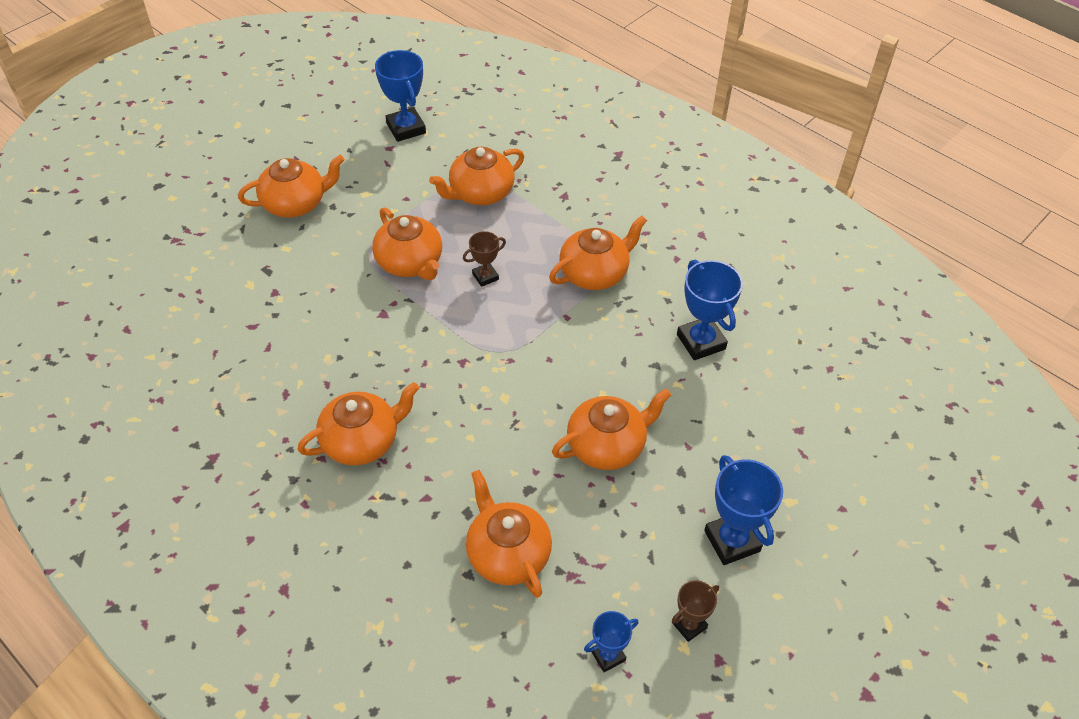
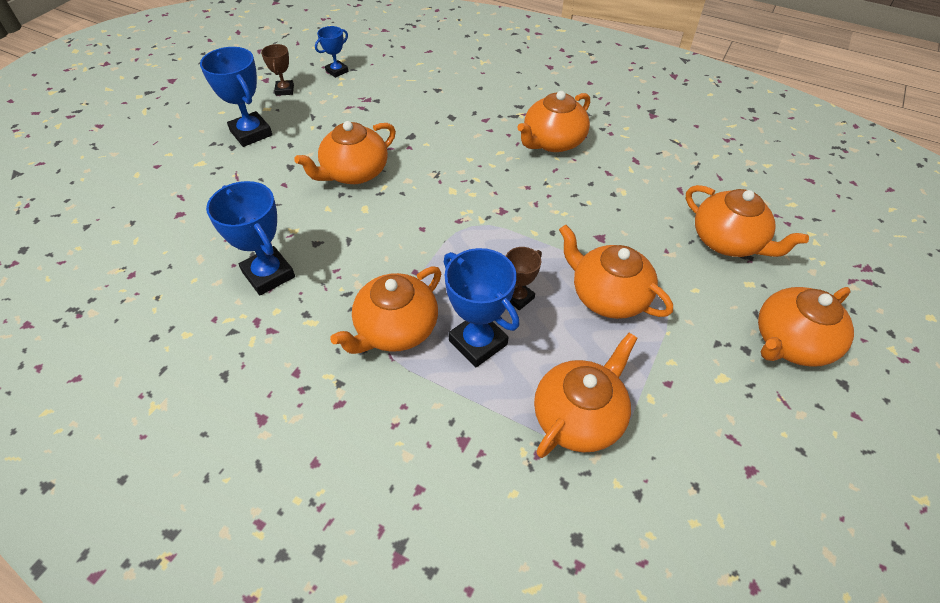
camera: 165 degrees right, 0 degrees up
(406, 128) = (756, 521): blue trophy -> blue trophy (478, 342)
(507, 553) = (414, 102): orange teapot -> orange teapot (727, 241)
(689, 625) = (284, 90): brown trophy -> brown trophy turned 45 degrees counterclockwise

